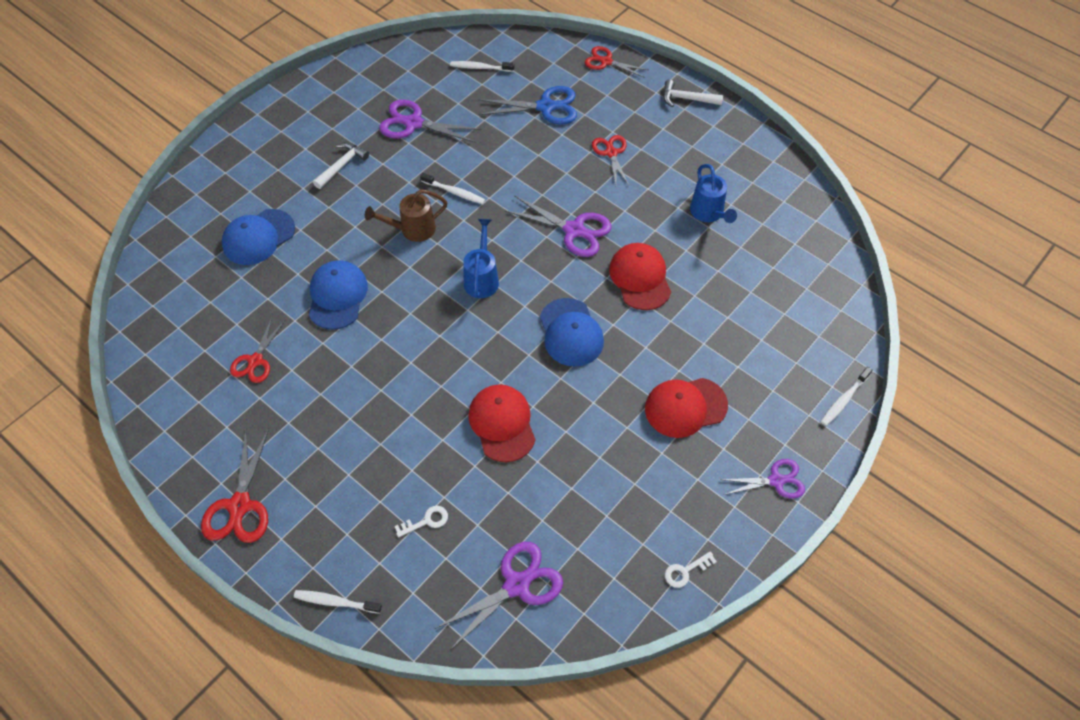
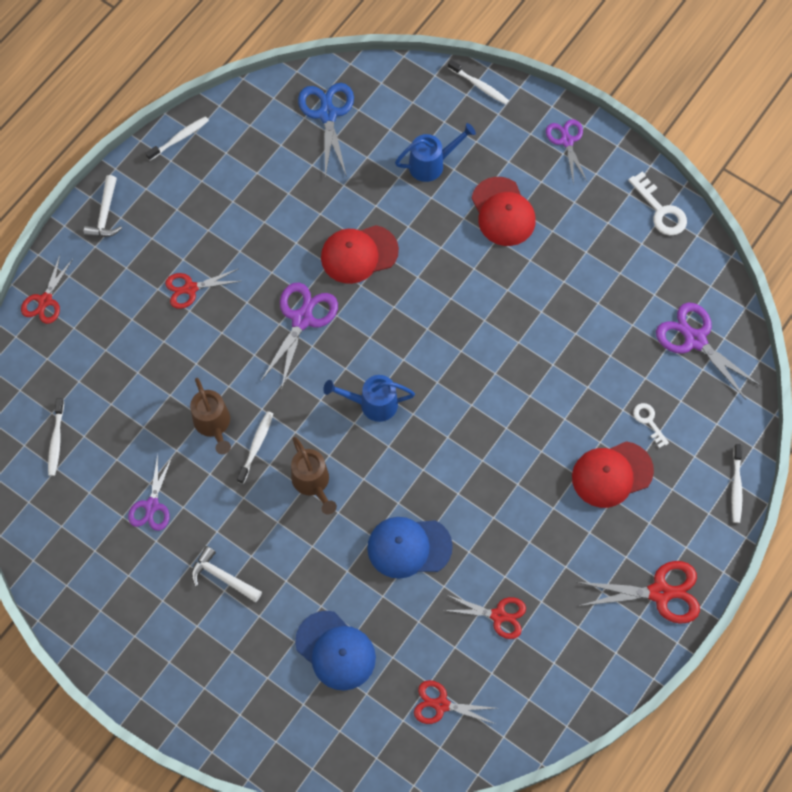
camera: 95 degrees left, 10 degrees up
(188, 309) = (441, 705): none -> red scissors
(413, 123) = (152, 506): purple scissors -> purple scissors, size x0.66
(478, 164) = (213, 425): none -> brown watering can
(502, 423) = (540, 367): red cap -> red cap (611, 474)
(546, 107) = (121, 361): blue scissors -> blue scissors (327, 114)
(571, 333) = (431, 314): blue cap -> none
(685, 571) = (660, 210): white key -> white key, size x1.63
(708, 213) = (271, 193): blue watering can -> blue watering can (432, 164)
(766, 149) = (179, 138): none -> white toothbrush

